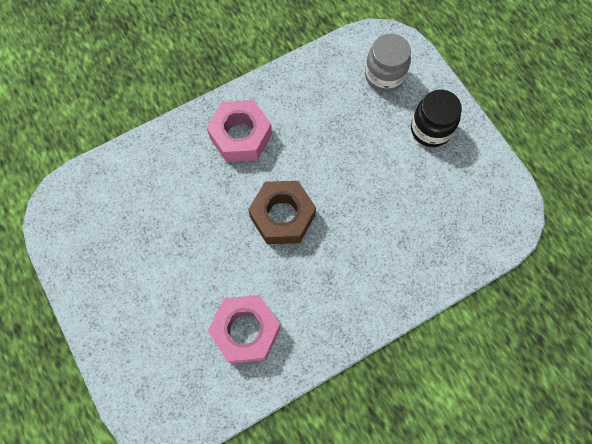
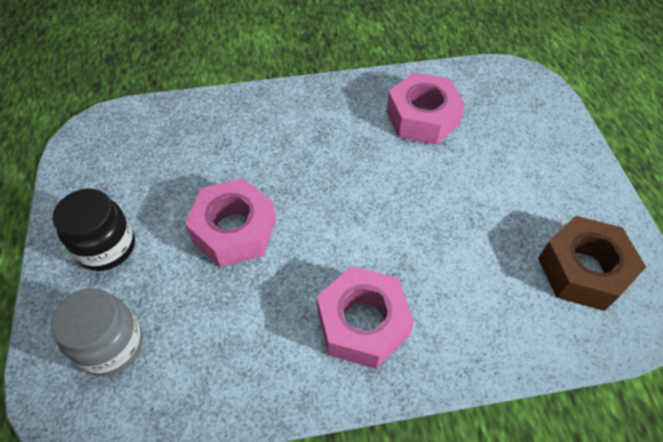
camera: 160 degrees left, 15 degrees down
(282, 216) = (344, 206): brown nut -> brown nut (583, 270)
(352, 170) = (234, 230): none -> pink nut

